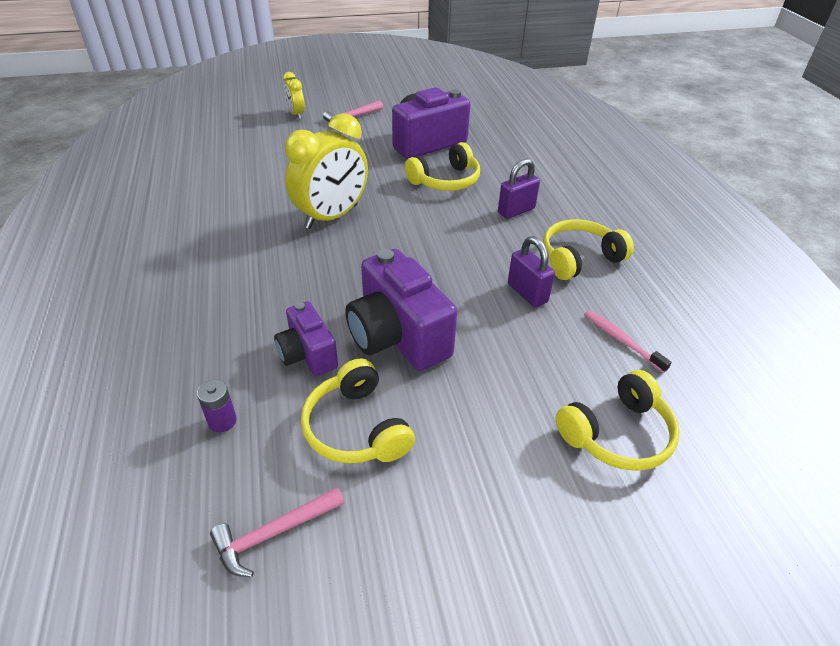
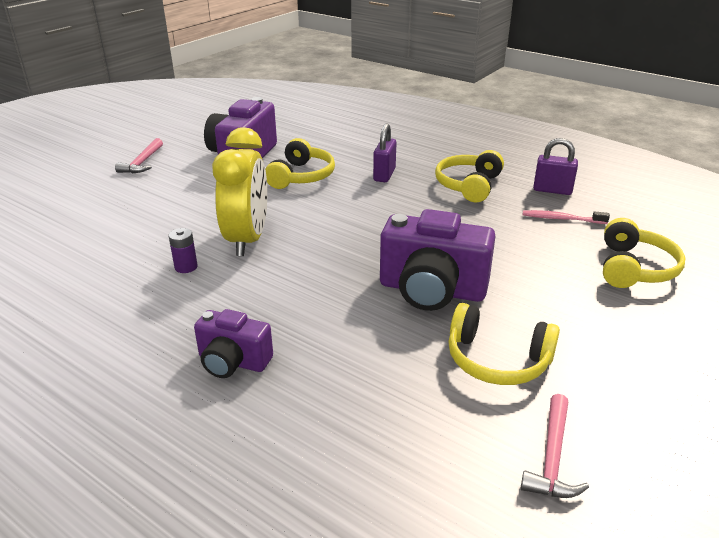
camera: 40 degrees left, 10 degrees down
(222, 421) = (398, 421): purple battery -> purple battery (186, 267)
(296, 114) = (78, 179): yellow clock -> none
(307, 354) = (387, 338): purple camera -> purple camera (233, 362)
(527, 293) = (470, 220): purple padlock -> purple padlock (552, 190)

